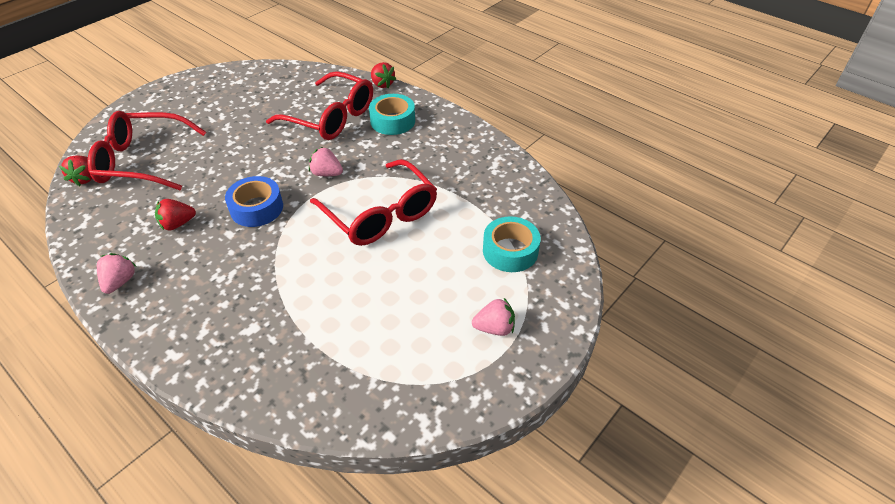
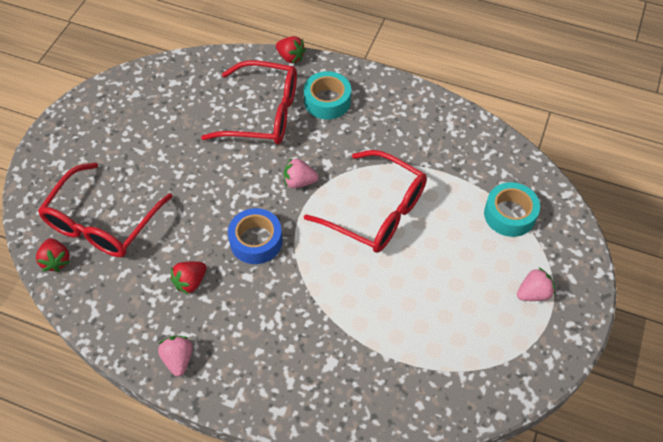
camera: 20 degrees left, 10 degrees up
(142, 161) = (102, 222): red glasses -> red glasses turned 45 degrees counterclockwise

